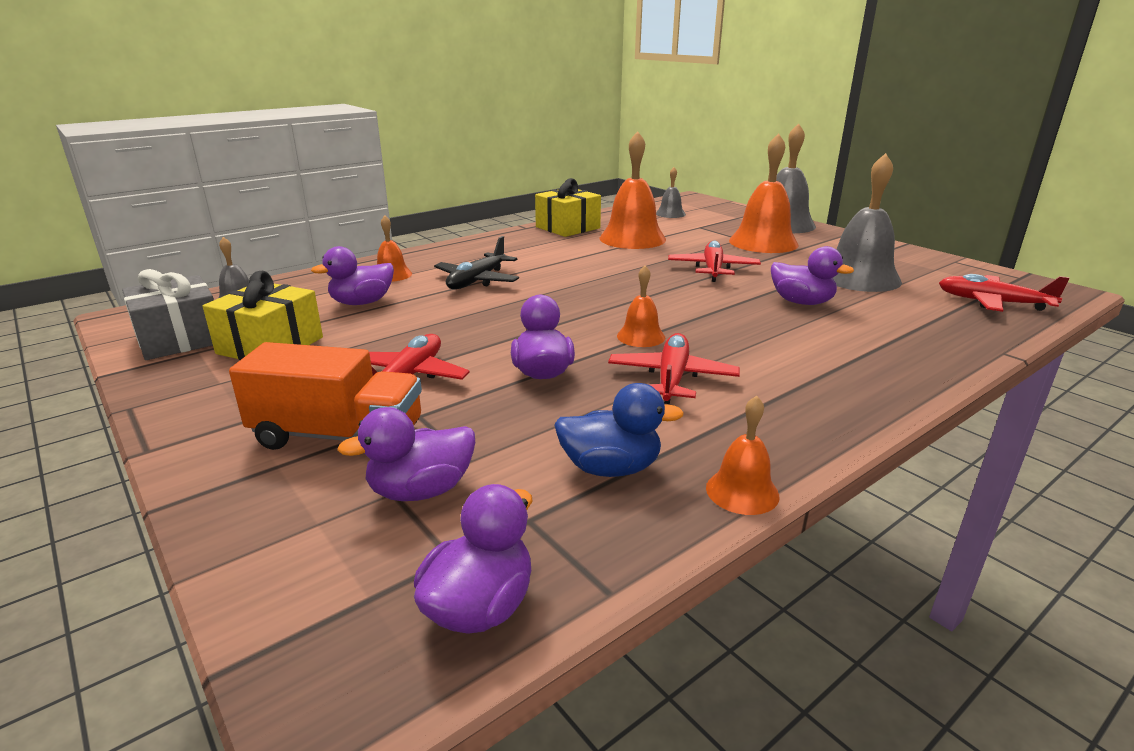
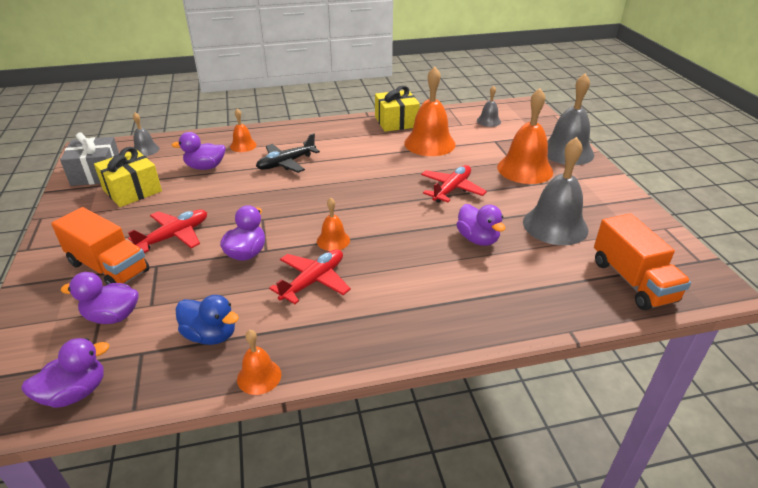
camera: 25 degrees right, 10 degrees up
(992, 303) = (632, 281): red plane -> orange truck

